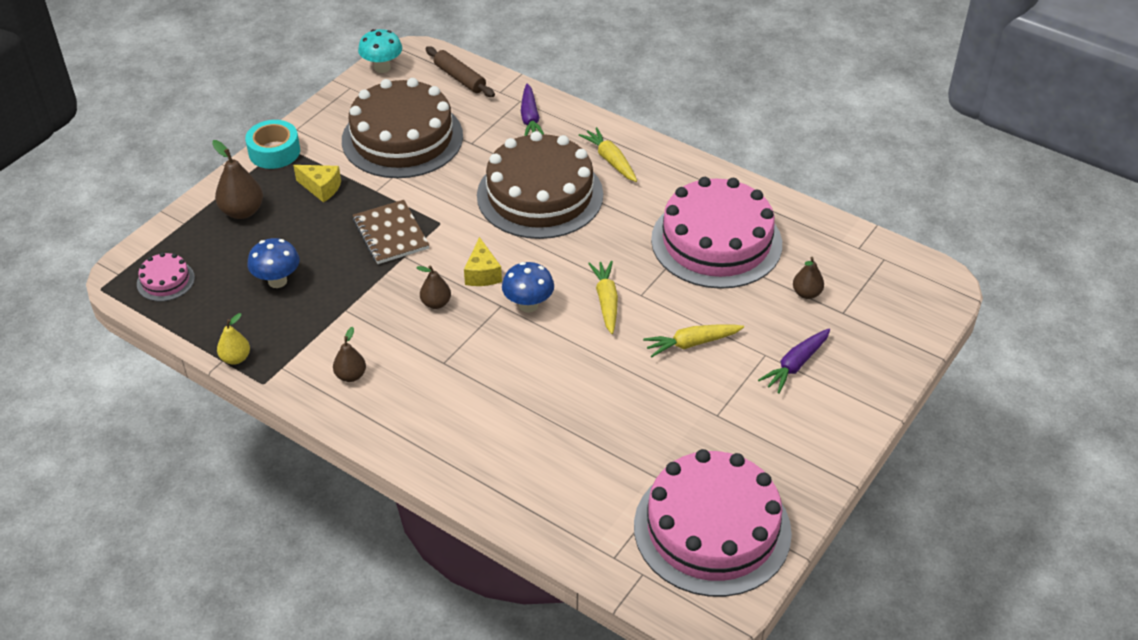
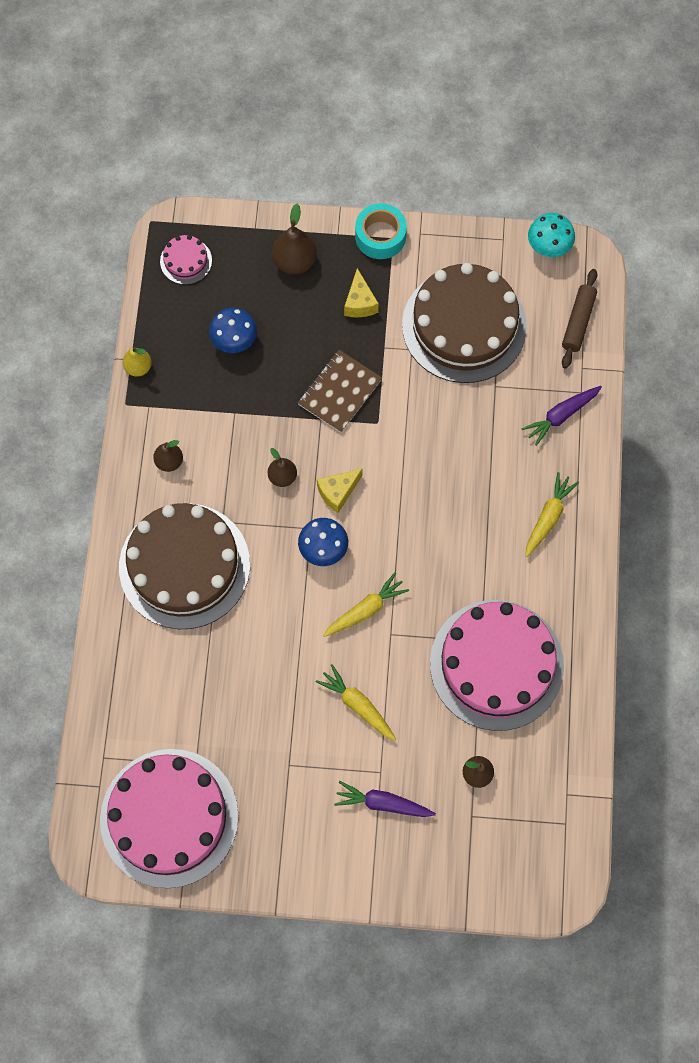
camera: 60 degrees right, 25 degrees up
(540, 195) = (463, 483): brown cake -> brown cake (184, 566)

